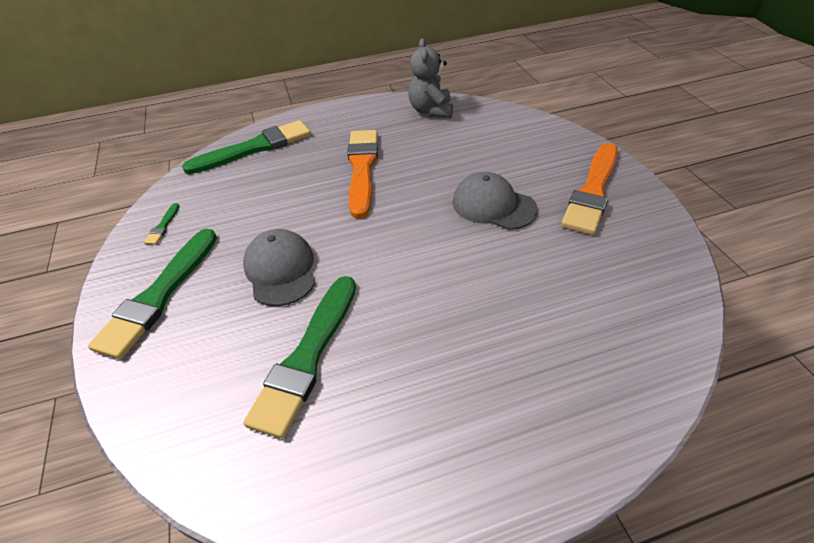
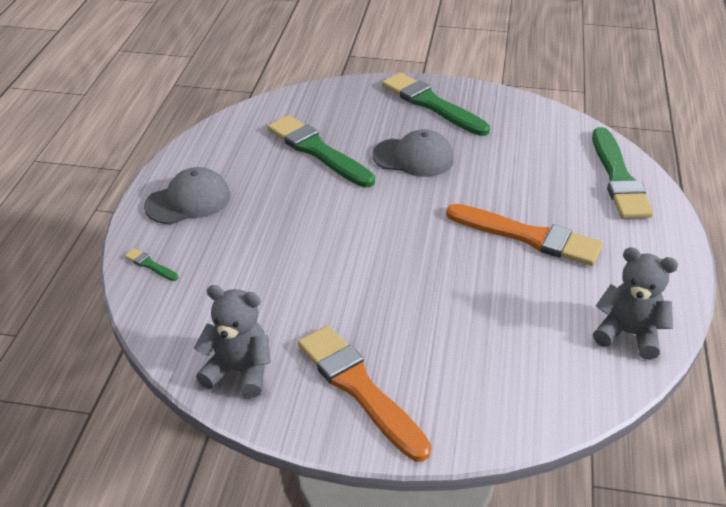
camera: 115 degrees right, 5 degrees down
(163, 226) = (516, 113): green brush -> green brush (150, 265)
(493, 205) = (397, 301): grey cap -> grey cap (188, 201)
(652, 256) = (239, 371): none -> grey teddy bear

